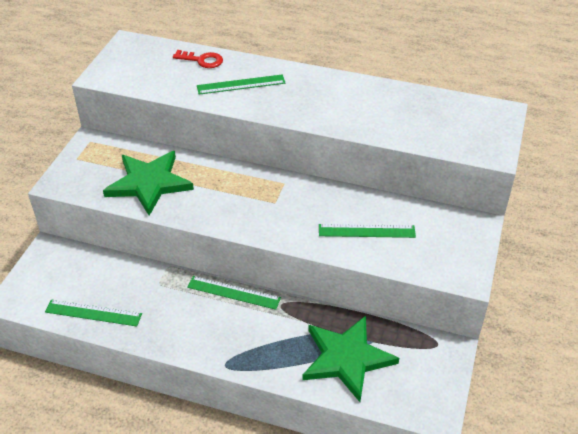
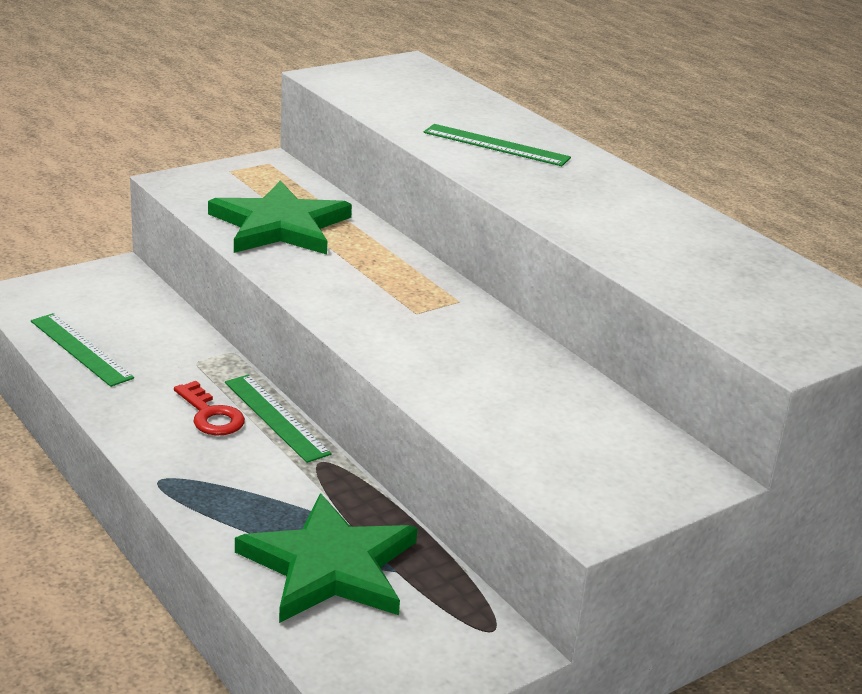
camera: 35 degrees right, 15 degrees down
(202, 60) = (480, 108): red key -> red key (211, 415)
(366, 231) = (506, 399): green ruler -> none

